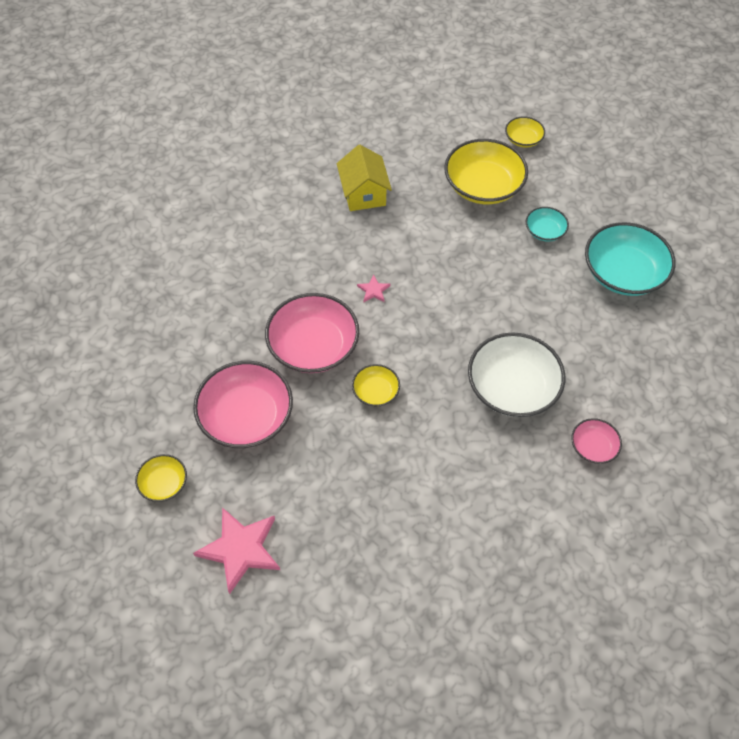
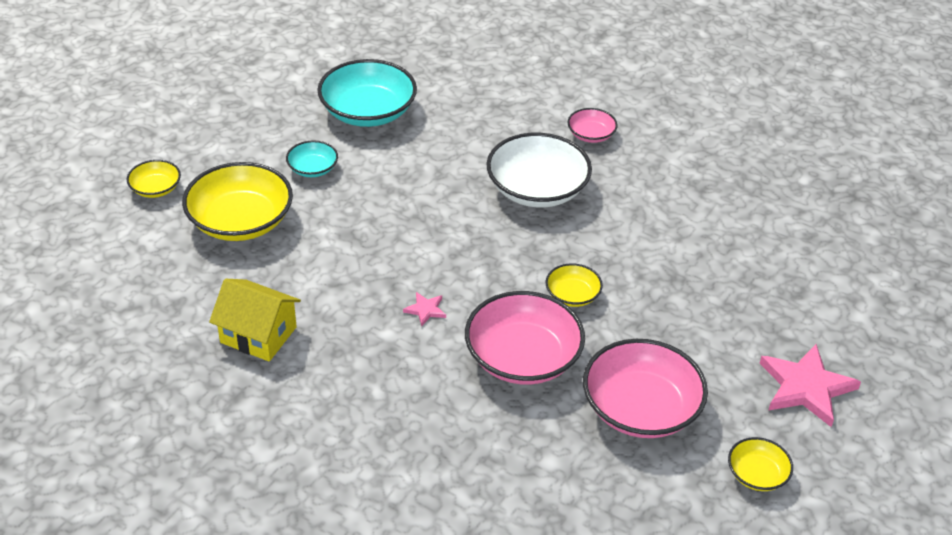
camera: 100 degrees left, 15 degrees down
(363, 193) = (258, 335): yellow house -> yellow house turned 45 degrees clockwise

